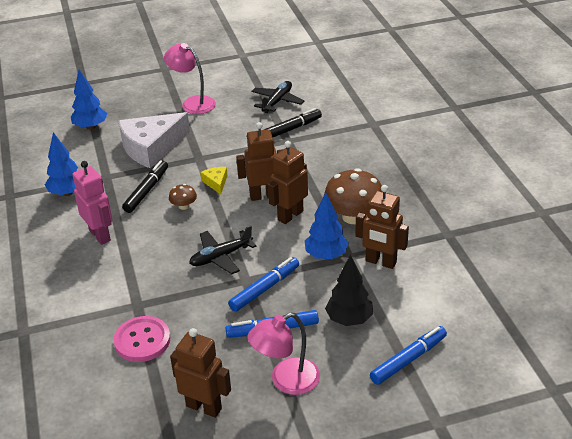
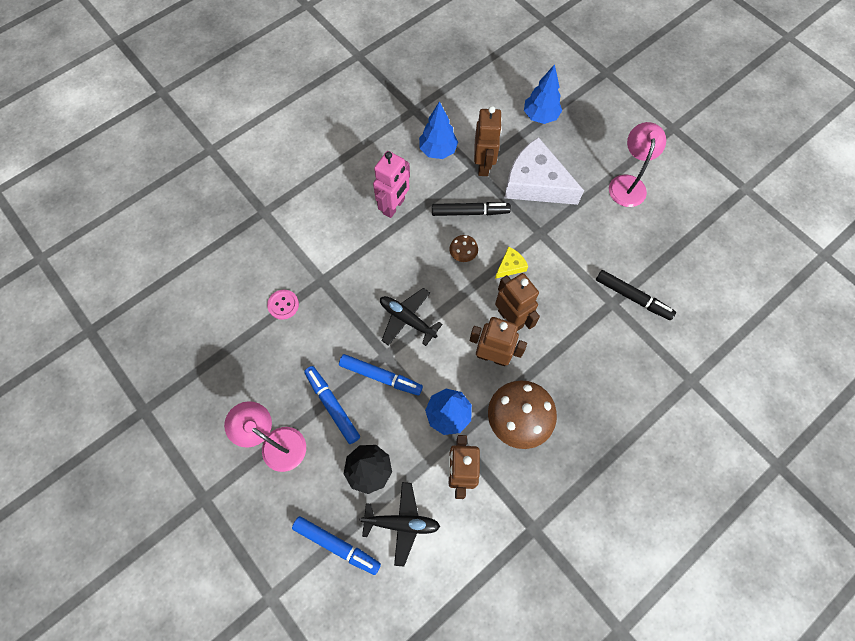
camera: 65 degrees right, 30 degrees up
(142, 340) = (283, 305): pink button -> pink button, size x0.62
(204, 407) = (228, 388): brown robot -> brown robot (483, 165)
(277, 101) = (676, 263): black plane -> black plane (401, 523)

